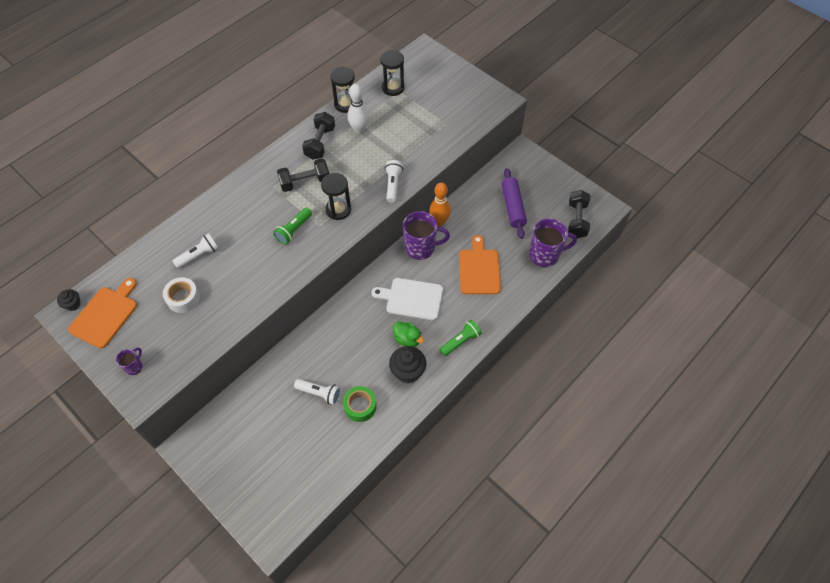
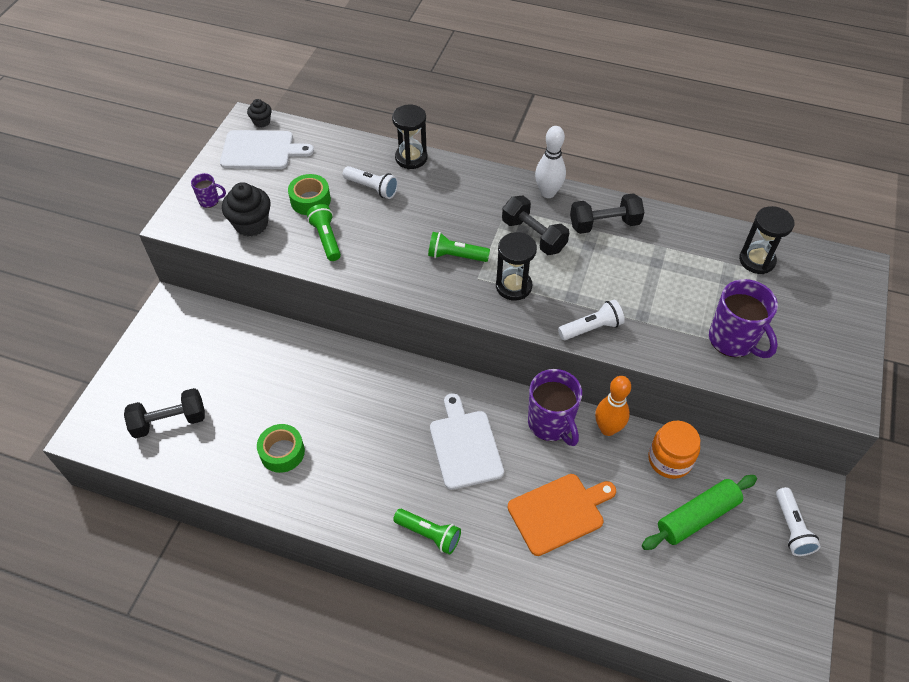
camera: 65 degrees right, 5 degrees down
(105, 314) = (261, 150): orange cutting board -> white cutting board
(183, 298) = (310, 200): white tape -> green tape
(227, 300) = (326, 239): none -> green flashlight
(320, 393) = (282, 401): white flashlight -> white flashlight (791, 528)
(345, 104) = (686, 223): black hourglass -> black hourglass (411, 158)
(359, 129) = (656, 254): white bowling pin -> white bowling pin (548, 193)
(407, 339) = (401, 466): green duck -> none
(408, 372) = (353, 486): black cupcake -> black cupcake (251, 224)
(474, 202) = (669, 460): none -> orange jar
(513, 207) = (697, 517): purple rolling pin -> green rolling pin
(545, 255) = (639, 598): purple mug -> purple mug (733, 340)
(577, 220) = (737, 624): black dumbbell -> black dumbbell (169, 421)

